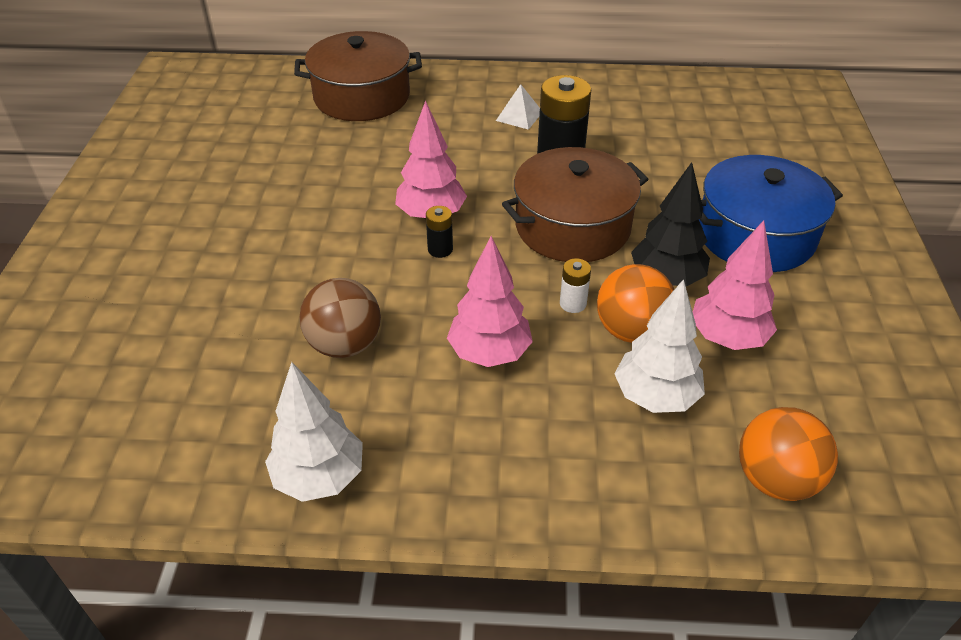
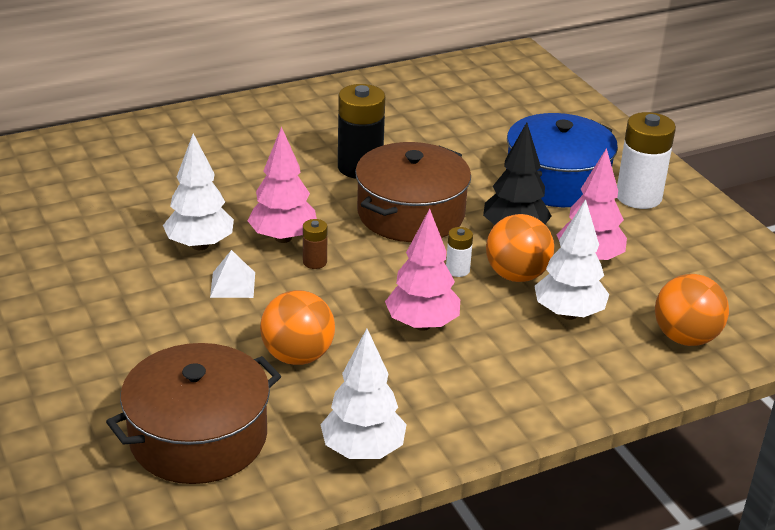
camera: 30 degrees left, 10 degrees down
(345, 345) = (297, 356): brown ball -> orange ball
(353, 200) = (200, 245): none -> white tree
(362, 96) = (124, 155): brown pot -> brown pot (198, 437)
(440, 249) = (315, 262): black battery -> brown battery
(519, 116) = (291, 137): white pyramid -> white pyramid (232, 284)
(839, 281) = (638, 197): none -> white battery

